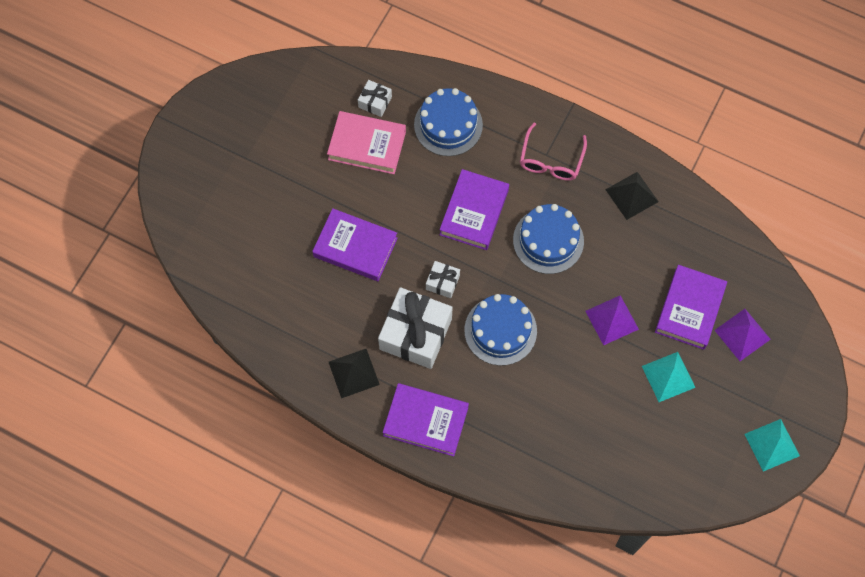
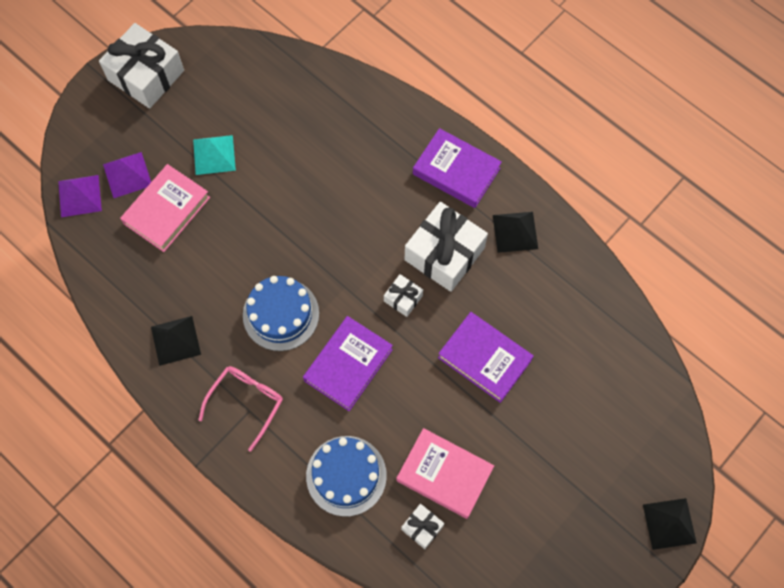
camera: 165 degrees left, 0 degrees up
(173, 153) = (669, 523): none -> black pyramid
(500, 330) = (359, 236): blue cake -> none
(612, 320) = (246, 219): purple pyramid -> purple pyramid (79, 196)
(689, 309) = (167, 210): purple book -> pink book
(772, 445) = (146, 75): turquoise pyramid -> white gift

